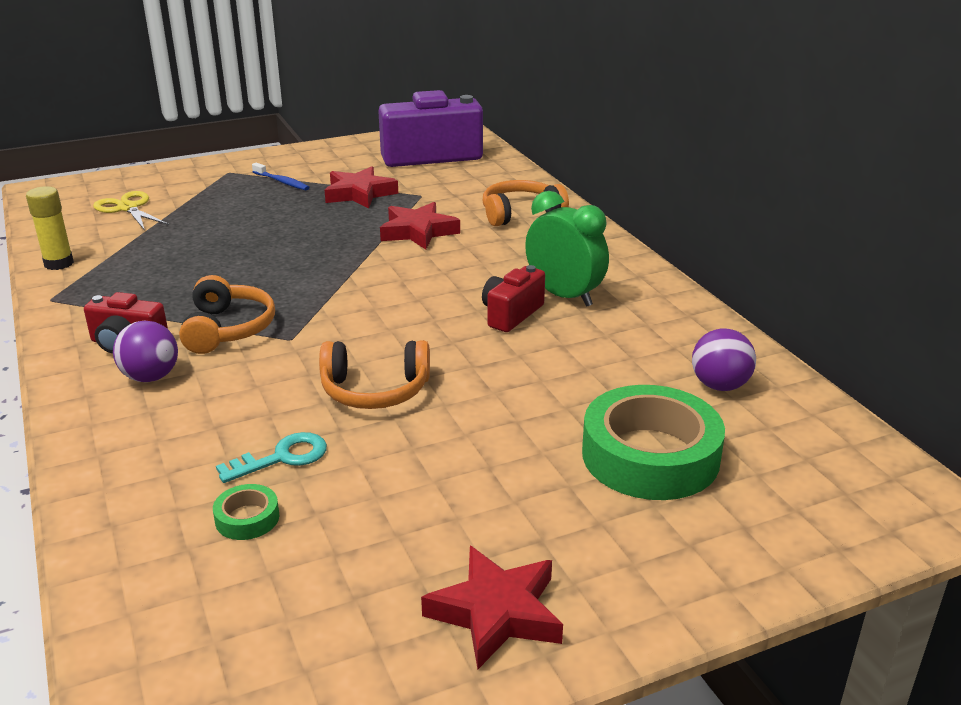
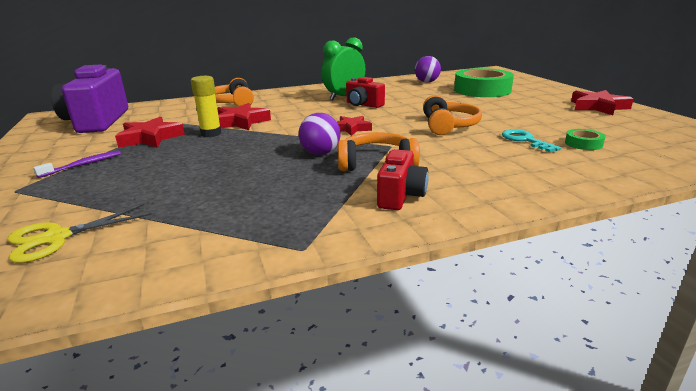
camera: 85 degrees left, 5 degrees down
(59, 263) = (203, 260): yellow glue stick -> yellow glue stick (211, 134)
(150, 377) = (452, 181): purple ball -> purple ball (320, 153)
(282, 182) = (83, 165): blue toothbrush -> purple toothbrush
(374, 308) = (351, 128): none -> red star

